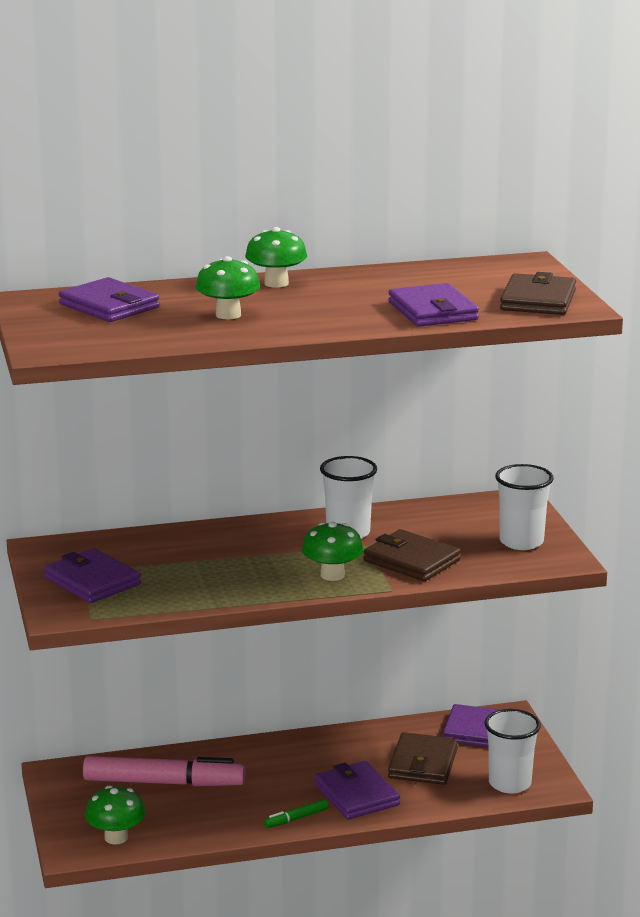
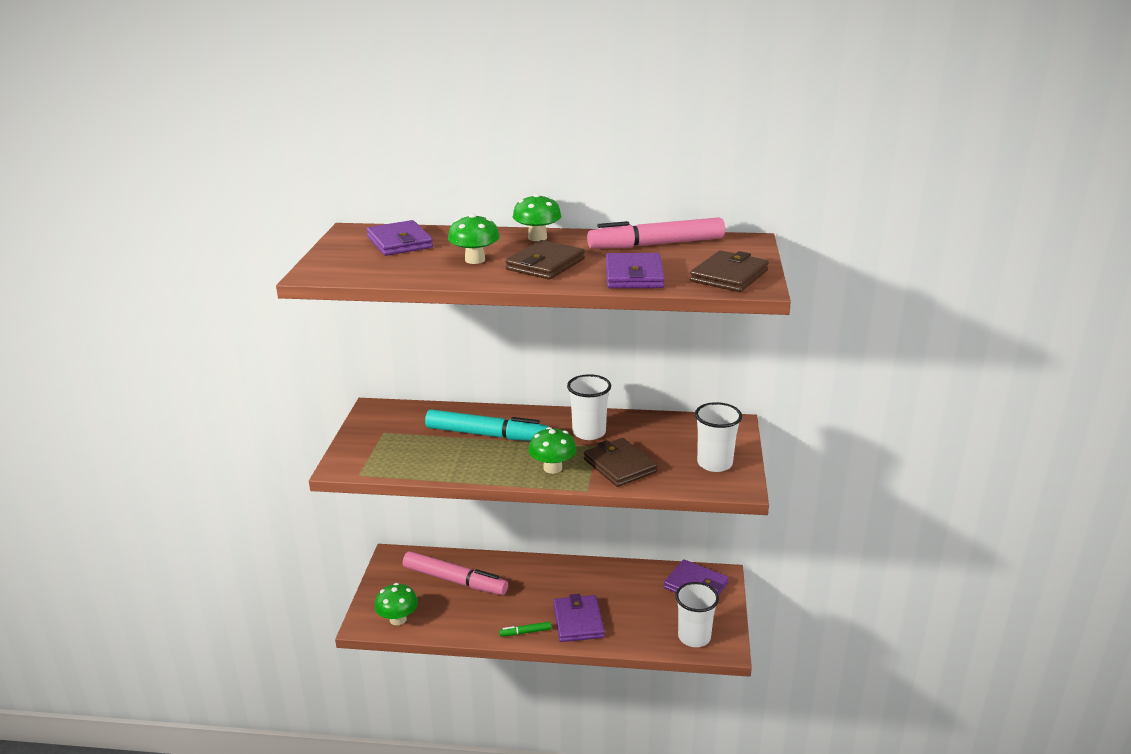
camera: 20 degrees right, 5 degrees up
(92, 581) = (384, 442): purple wallet -> none
(220, 554) = (486, 435): none -> turquoise marker
(423, 763) = (639, 604): brown wallet -> brown wallet (545, 264)
(426, 276) = (656, 244): none -> pink marker

